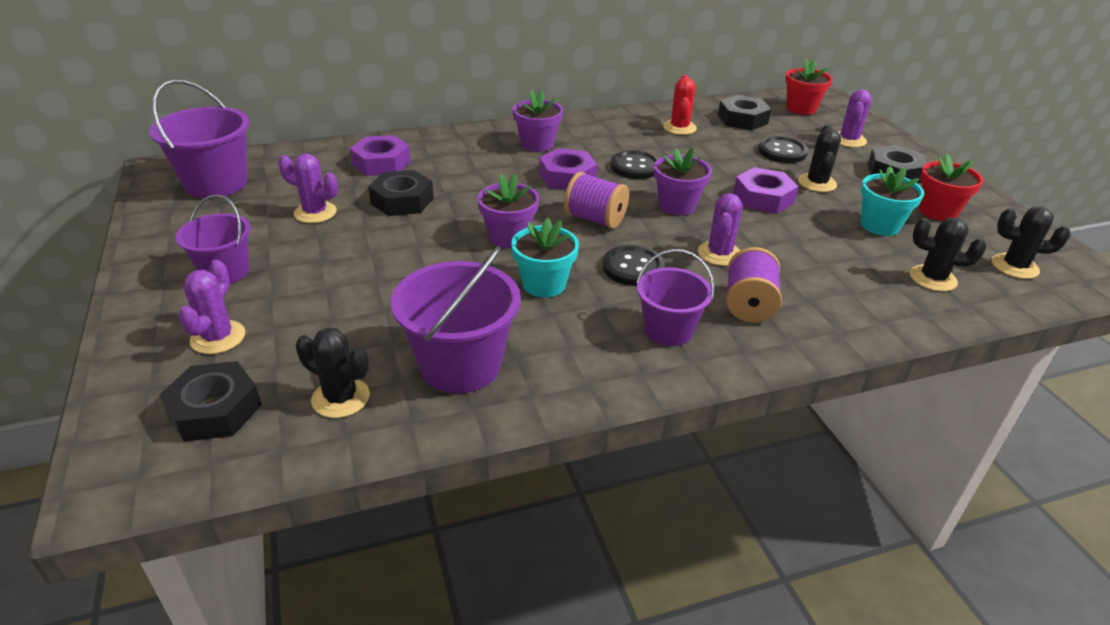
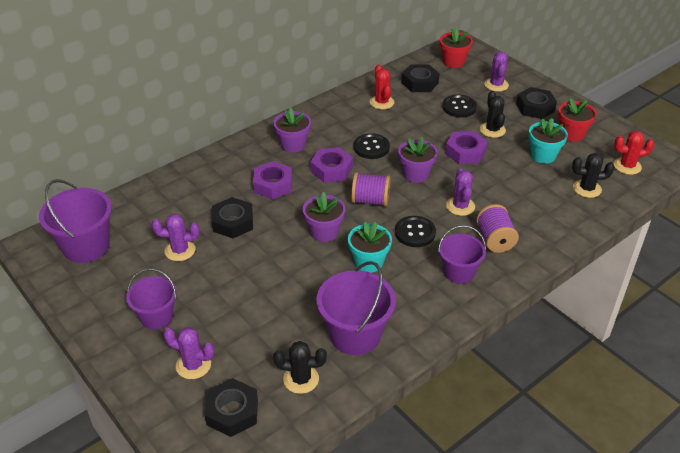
camera: 20 degrees left, 5 degrees up
(218, 337) = (193, 365): purple cactus -> purple cactus turned 60 degrees counterclockwise
(381, 163) = (194, 193): purple nut -> purple nut (273, 185)
(1014, 266) = (627, 166): black cactus -> red cactus

